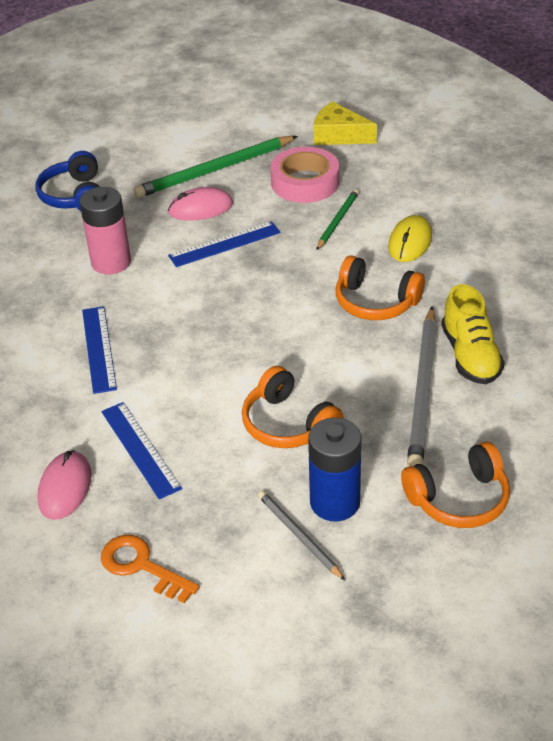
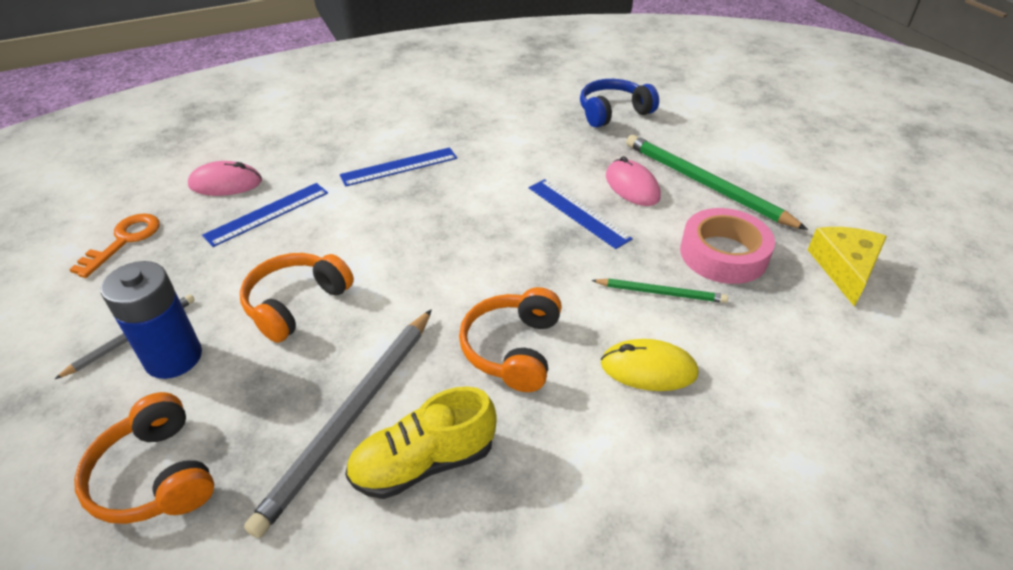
camera: 75 degrees right, 0 degrees up
(111, 262) = (523, 150): pink battery -> none
(423, 390) = (351, 417): grey pencil -> grey pencil turned 60 degrees counterclockwise

